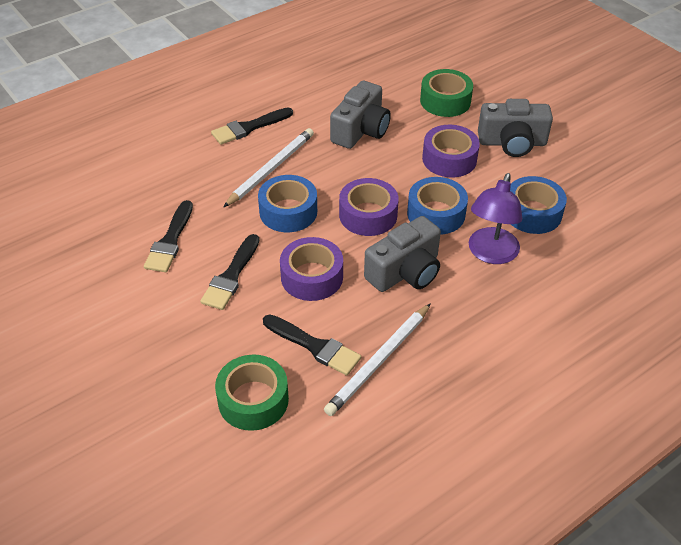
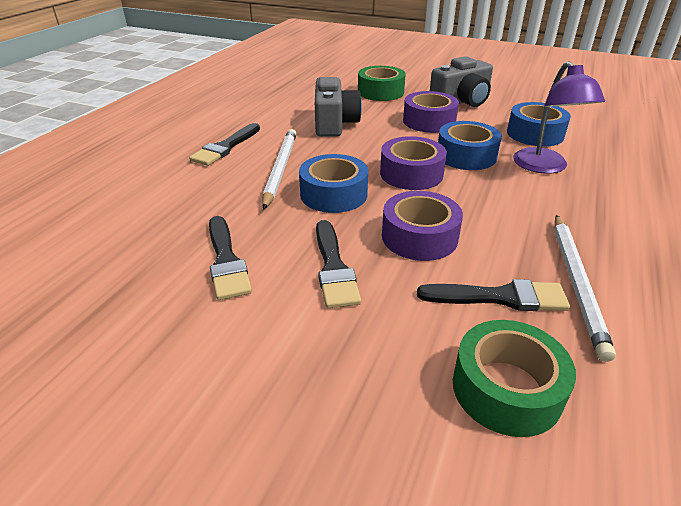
camera: 30 degrees left, 10 degrees down
(405, 272) = (497, 202): grey camera -> none

